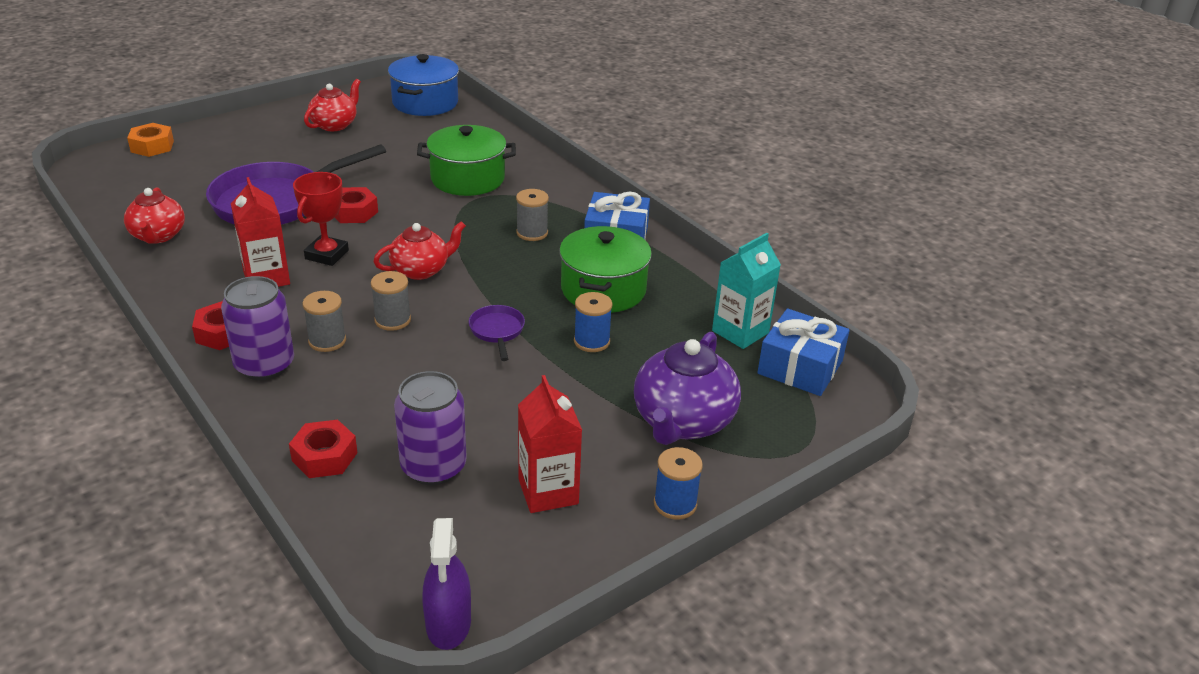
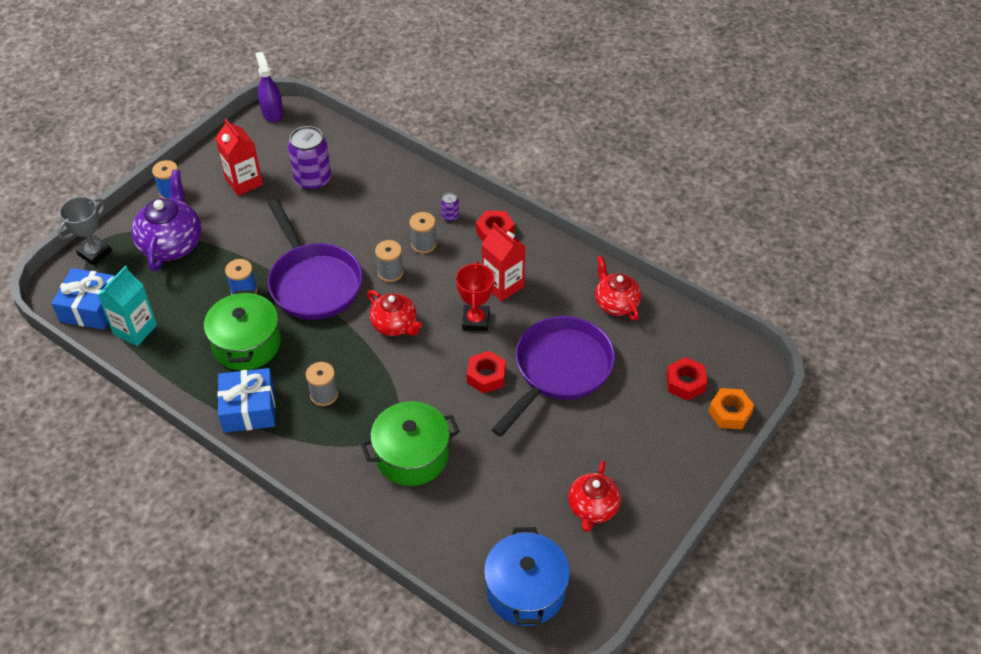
camera: 165 degrees right, 15 degrees up
(265, 365) = (450, 216): purple can -> purple can, size x0.45
(324, 457) = (376, 171): red nut -> red nut (685, 383)
(421, 270) = (395, 325): red teapot -> red teapot turned 90 degrees counterclockwise
(497, 331) = (313, 282): purple pan -> purple pan, size x2.30
(801, 436) = (94, 253): none -> grey trophy

